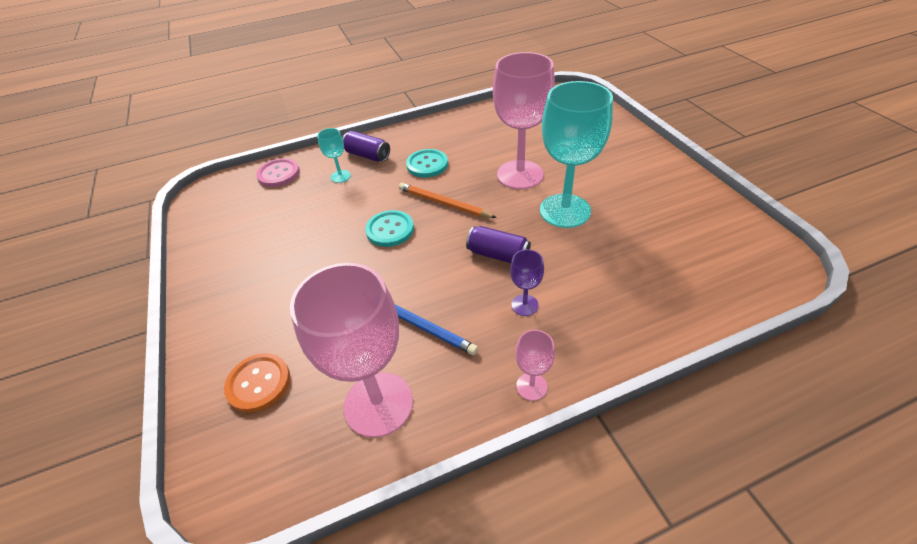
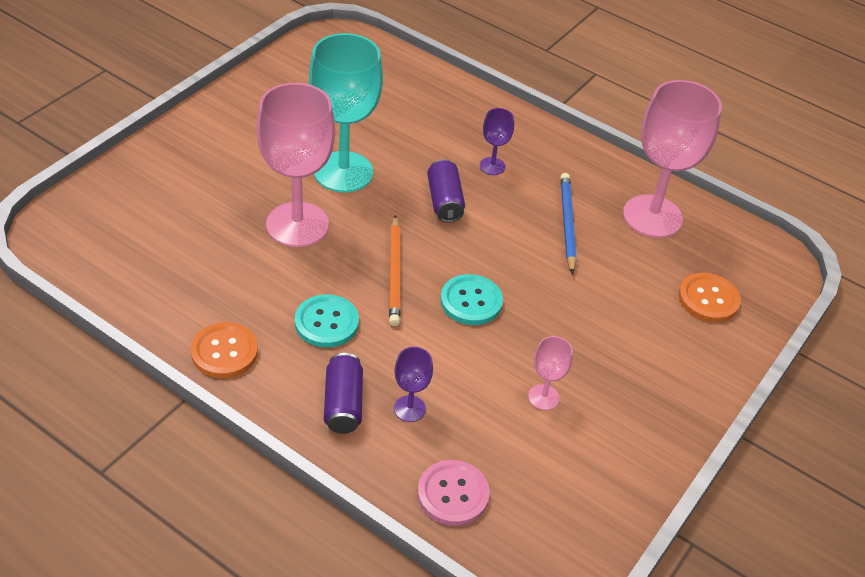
camera: 130 degrees left, 0 degrees up
(340, 176) = (409, 409): turquoise goblet -> purple goblet
(437, 127) = (224, 352): none -> orange button
(531, 386) = (564, 142): pink goblet -> pink goblet (543, 397)

